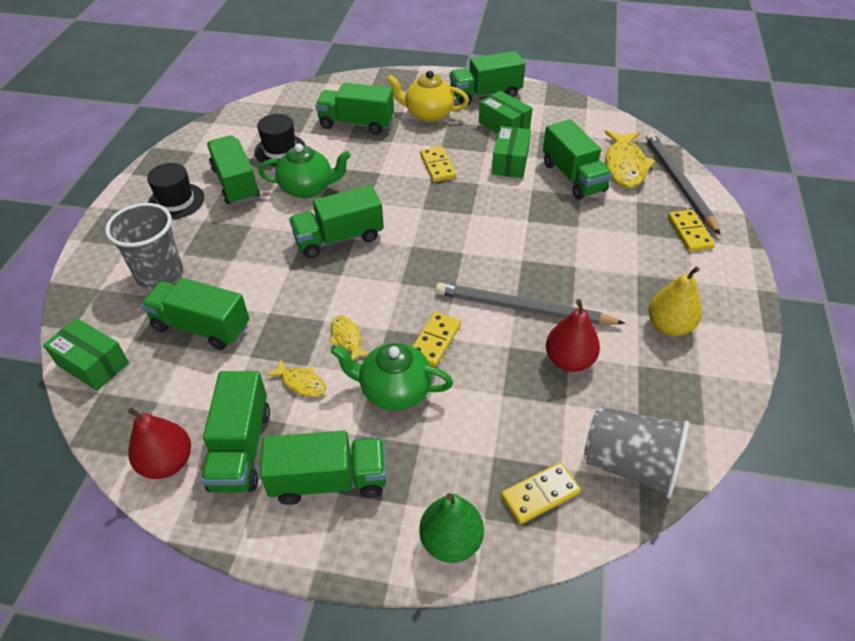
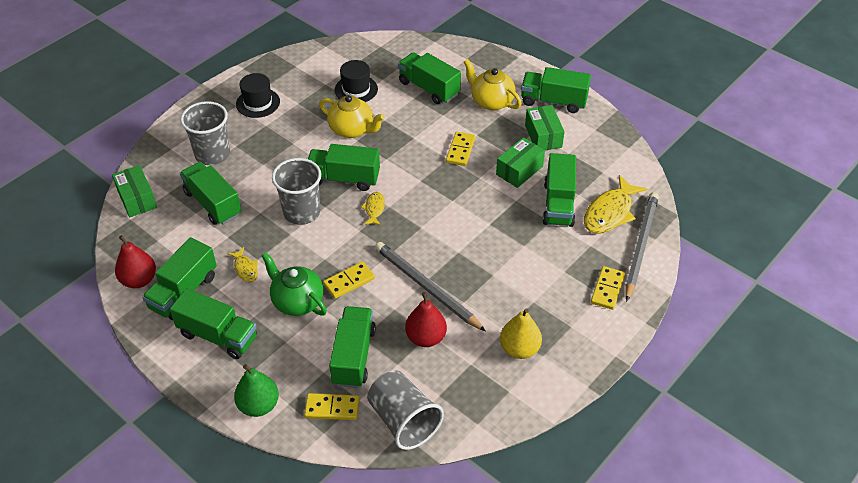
camera: 30 degrees right, 0 degrees up
(236, 183) = (306, 105): green truck -> green truck (353, 356)
(308, 188) = (352, 130): green teapot -> yellow teapot
(319, 291) = (302, 212): none -> grey cup
(347, 338) = (295, 253): yellow fish -> yellow fish (374, 209)

